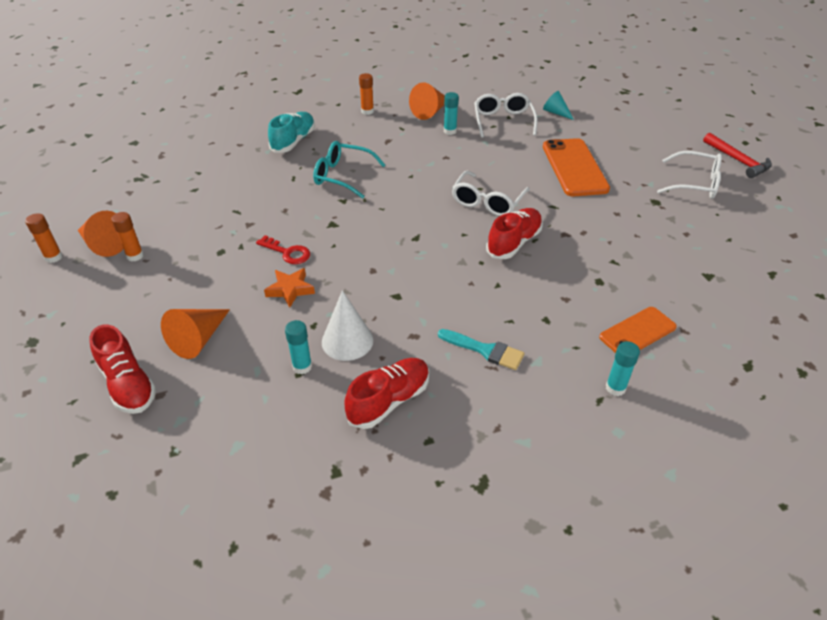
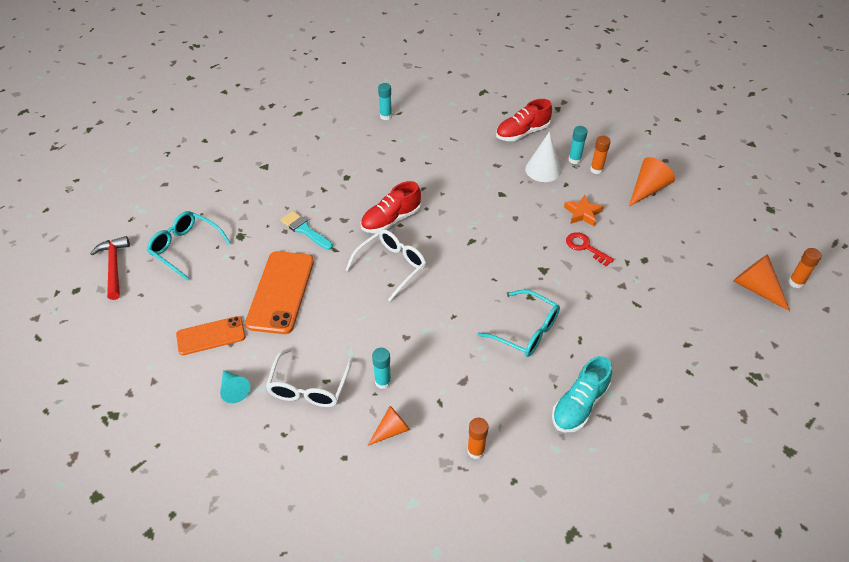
camera: 165 degrees left, 5 degrees up
(128, 384) = (688, 169): red shoe -> none
(135, 256) = (721, 270): orange glue stick -> orange glue stick (596, 170)
(430, 111) = (391, 430): orange cone -> orange cone, size x0.65
(485, 350) = (453, 148): turquoise brush -> turquoise brush (304, 230)
(637, 332) = (348, 141): orange phone -> orange phone (211, 336)
(695, 184) = (185, 248): white glasses -> turquoise glasses

